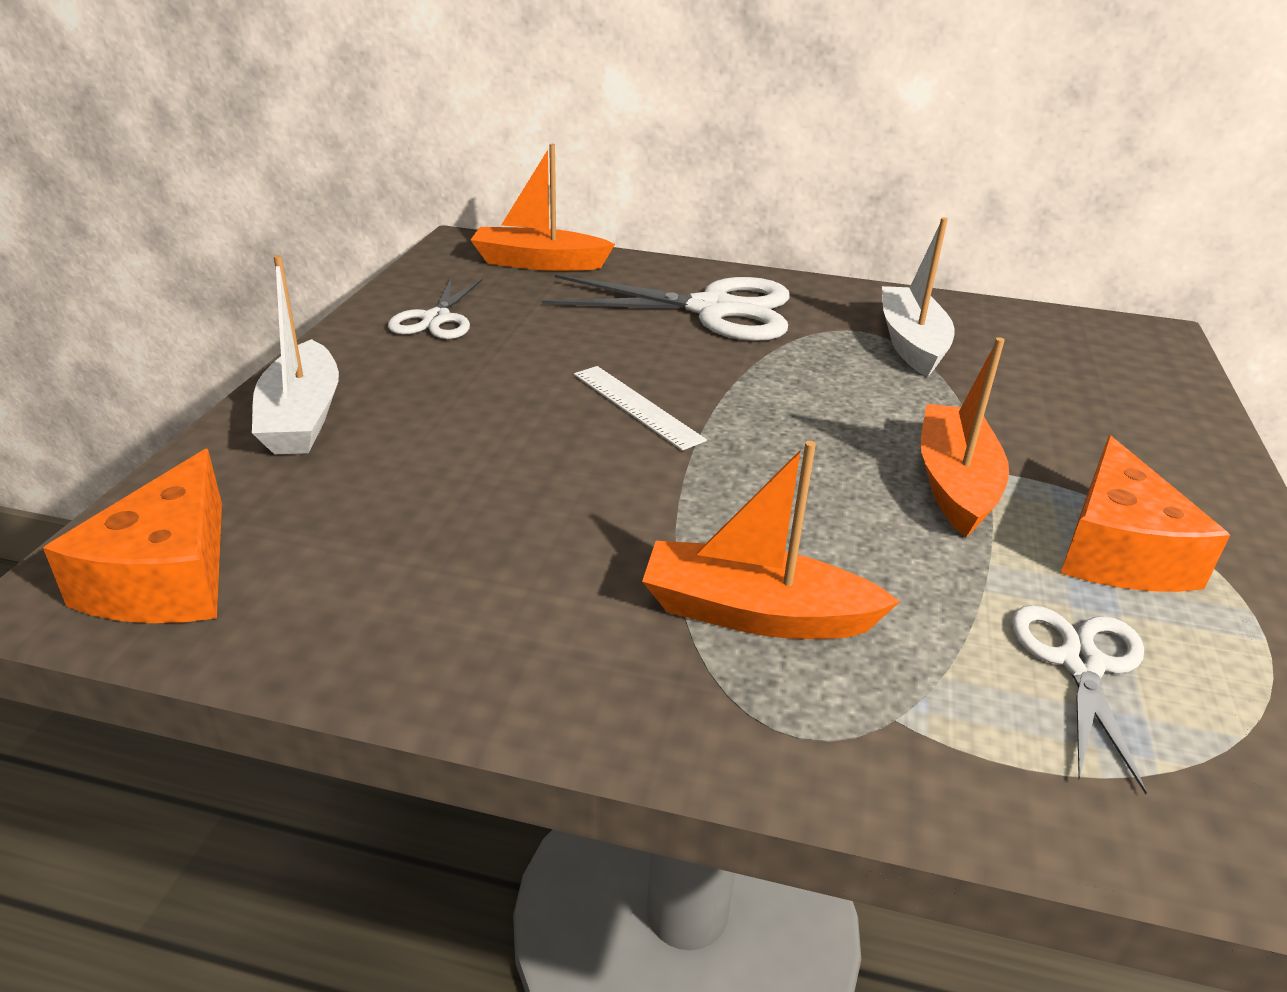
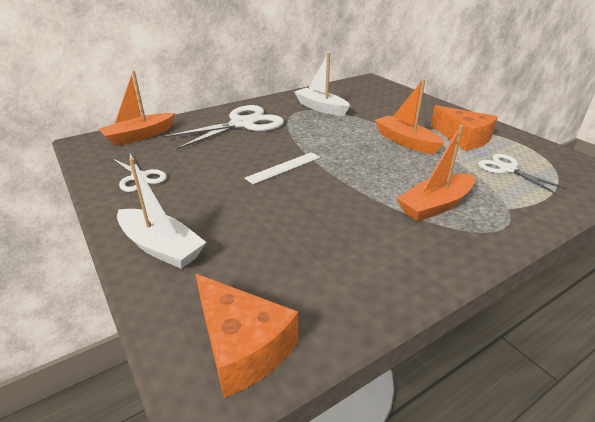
camera: 45 degrees left, 0 degrees up
(637, 406) = (283, 167): white ruler -> white ruler turned 45 degrees counterclockwise

